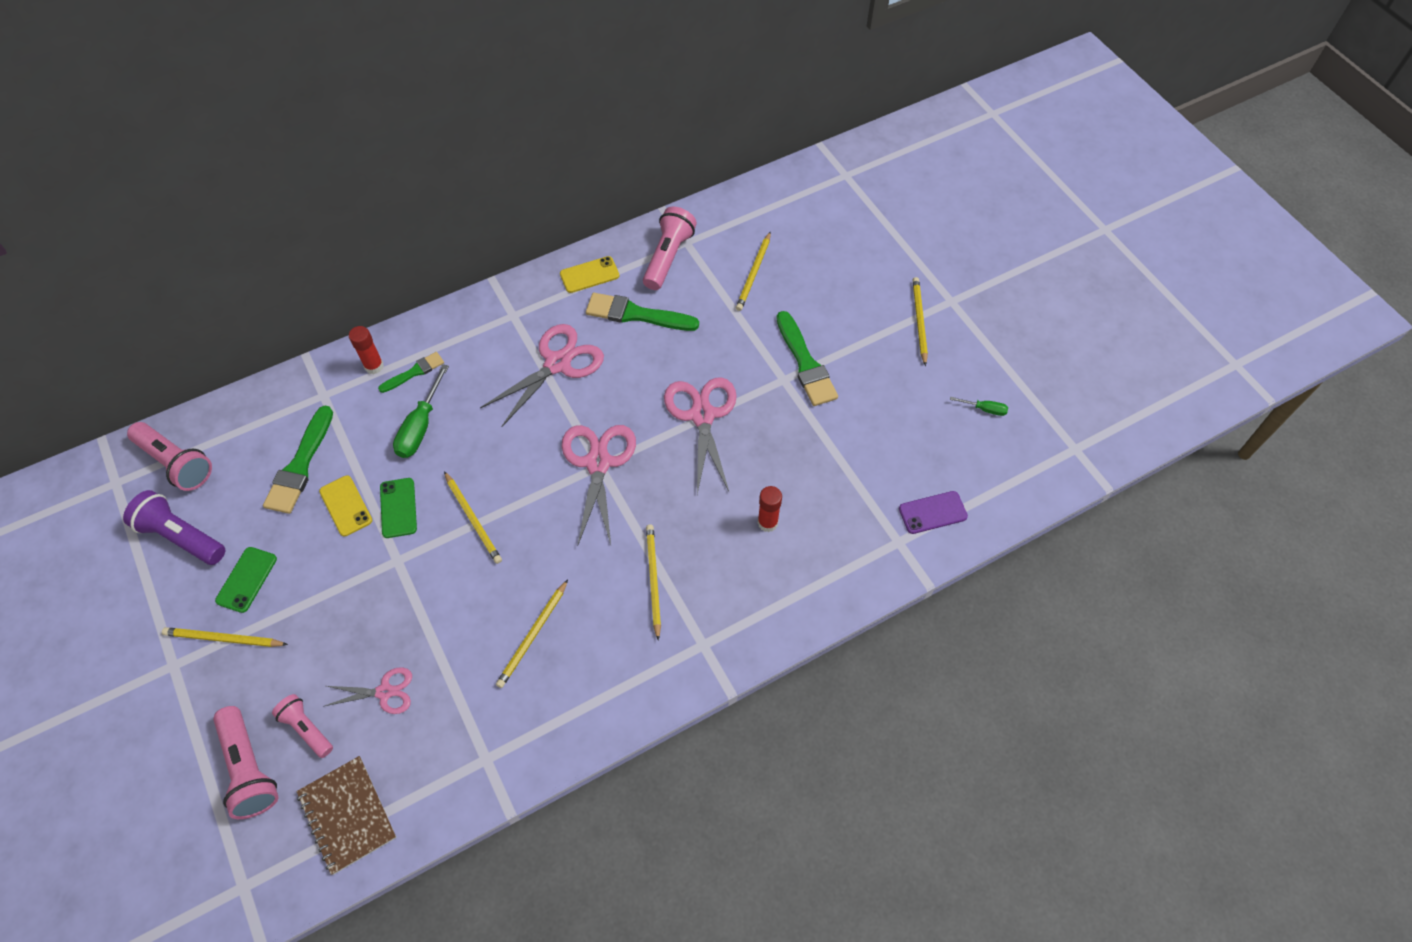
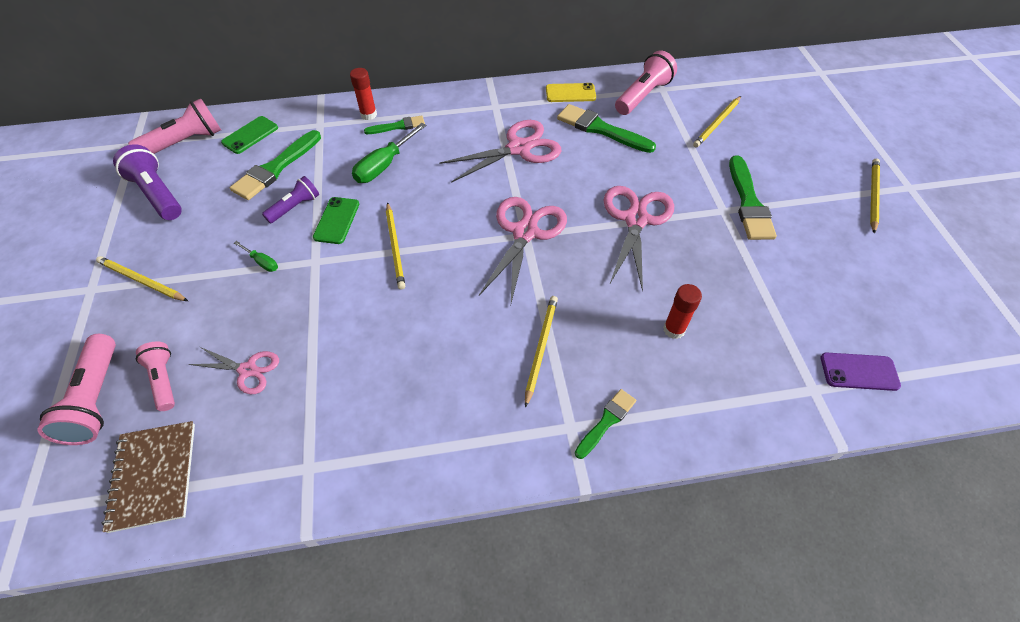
camera: 20 degrees right, 5 degrees down
(176, 463) = (185, 142): pink flashlight -> pink flashlight turned 90 degrees counterclockwise
(246, 579) = (187, 240): green phone -> green phone (250, 135)
(346, 506) = (295, 207): yellow phone -> purple flashlight
(533, 635) = (405, 363): yellow pencil -> none
(732, 629) = (606, 421): none -> green brush
(985, 409) = (934, 289): green screwdriver -> green screwdriver (262, 262)

